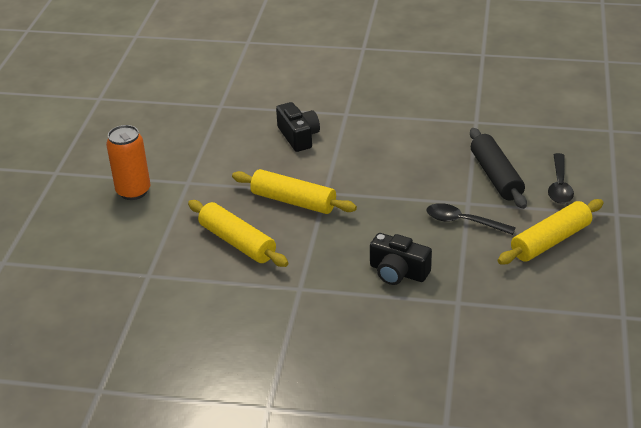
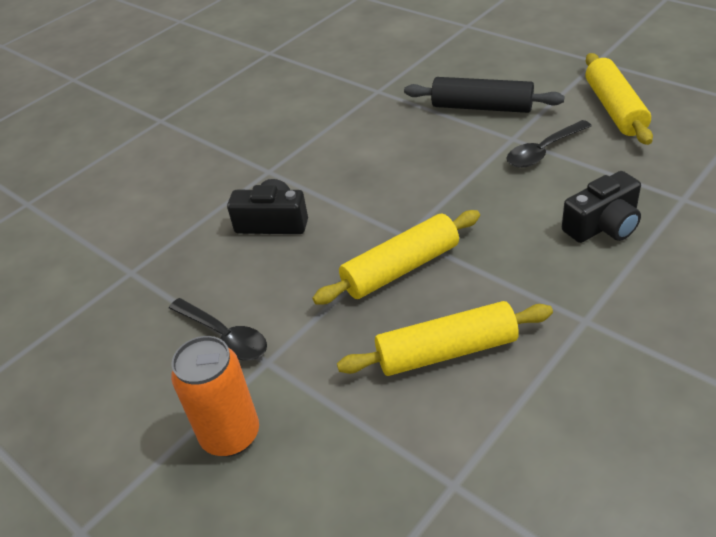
camera: 55 degrees left, 5 degrees up
(559, 186) = (529, 76): black spoon -> black spoon (225, 336)

